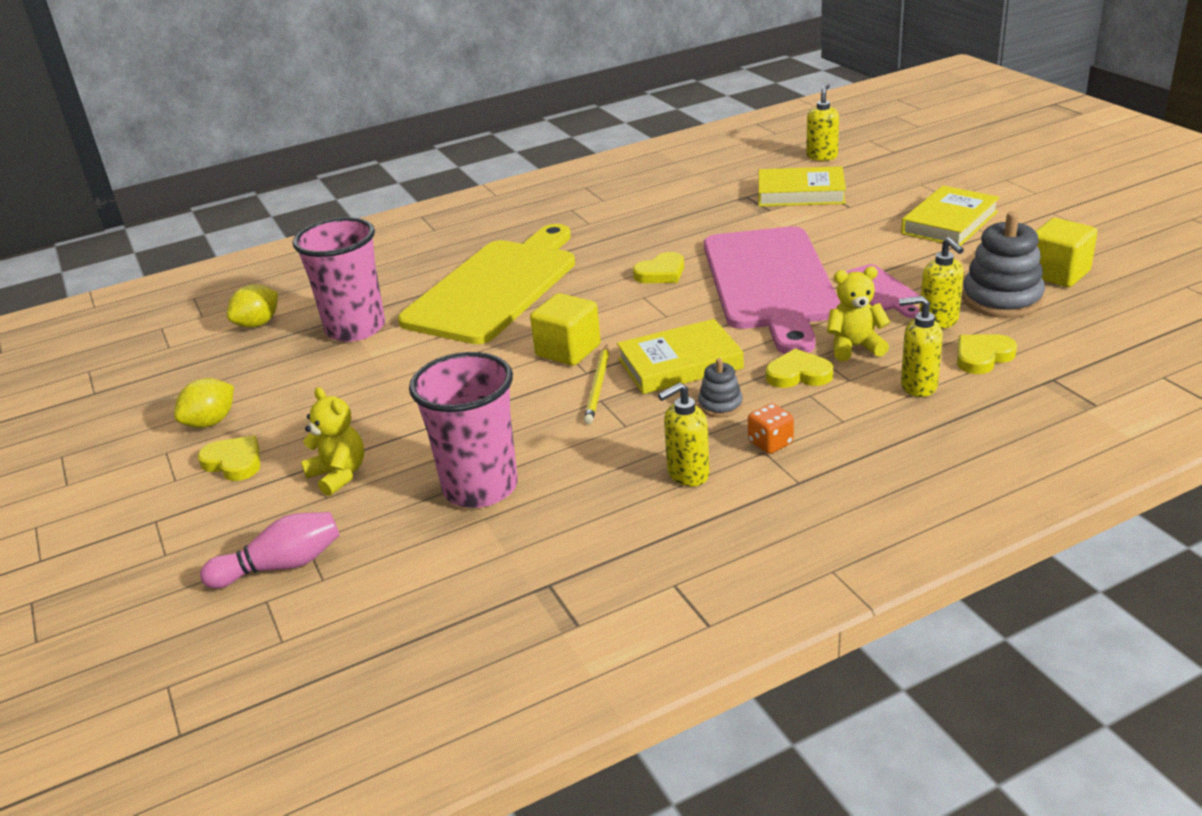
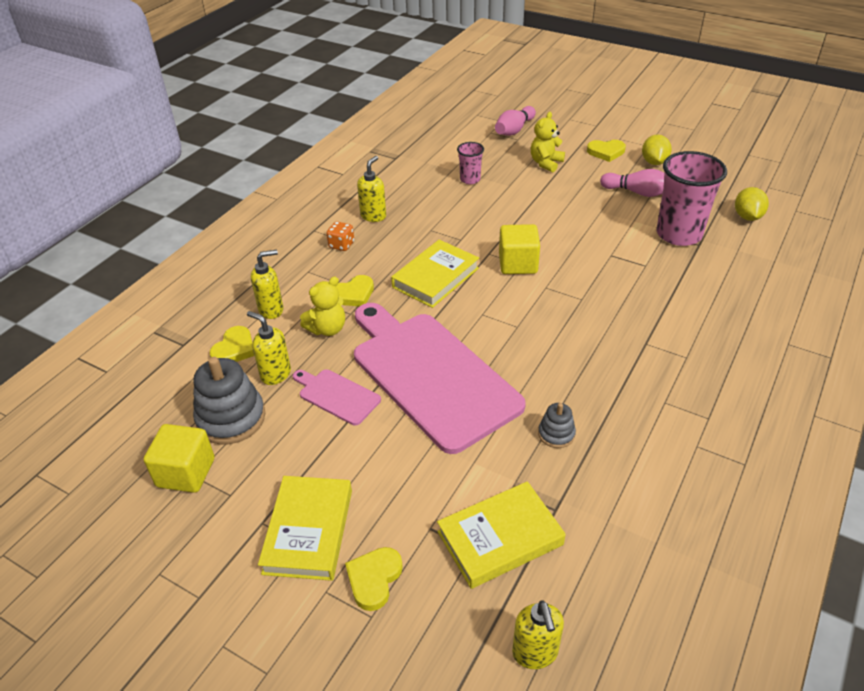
camera: 145 degrees right, 10 degrees up
(307, 388) = (638, 192): none -> pink bowling pin
(339, 475) = (546, 163): yellow teddy bear -> yellow teddy bear turned 105 degrees clockwise
(480, 487) = (470, 179): pink cup -> pink cup, size x0.50
(496, 287) = (638, 298): yellow cutting board -> none
(598, 386) = (471, 246): yellow pencil -> none
(661, 273) = (529, 356): yellow heart -> yellow heart (374, 579)
(720, 405) = (386, 258): grey stacking toy -> grey stacking toy (556, 434)

